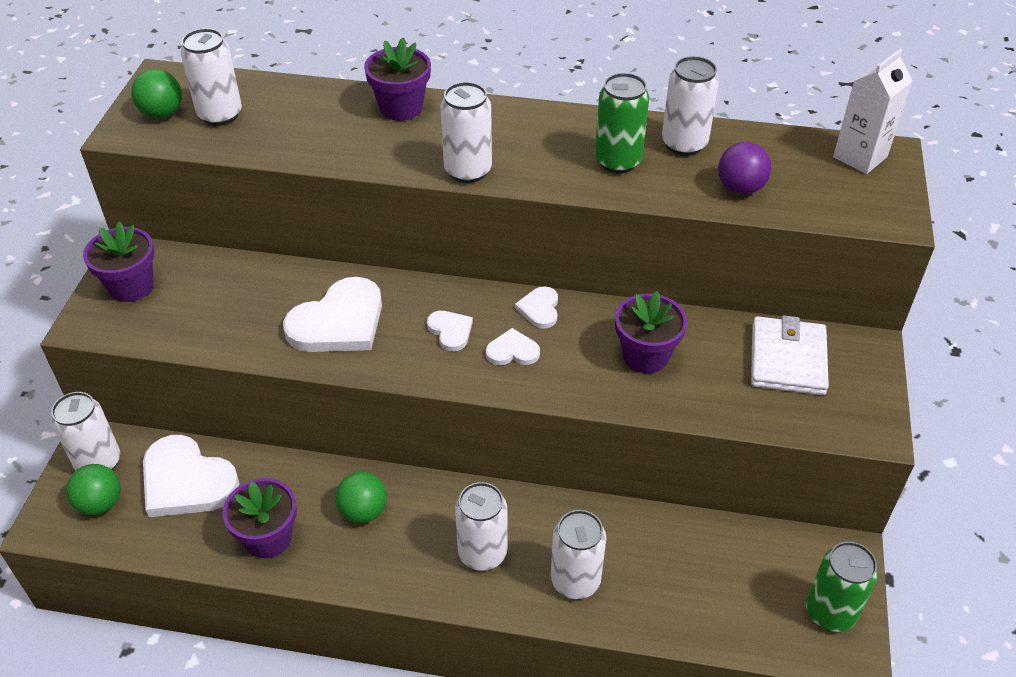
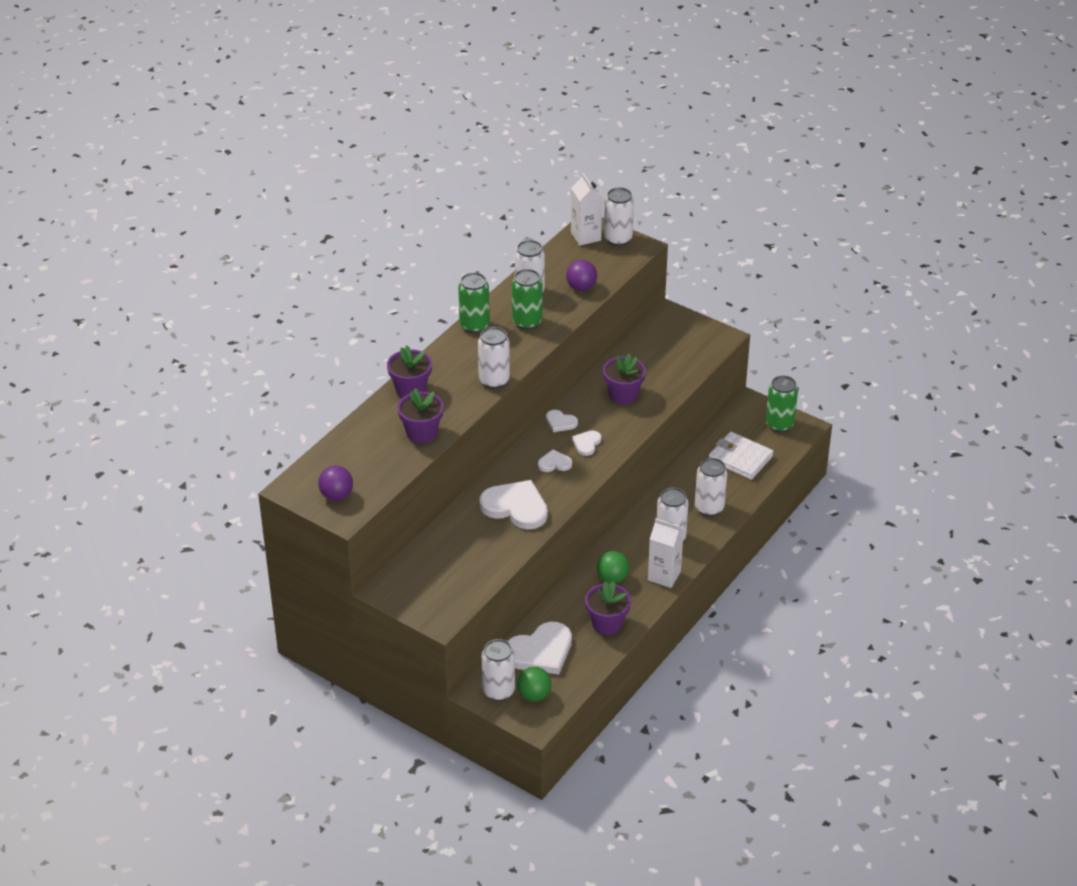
camera: 65 degrees left, 5 degrees down
(131, 286) = (418, 593): purple flower pot -> purple flower pot (421, 433)
(162, 113) = (336, 495): green ball -> purple ball
(220, 115) = (358, 469): white can -> white can (618, 239)
(339, 322) = (516, 507): white heart -> white heart turned 45 degrees counterclockwise
(397, 574) = (664, 576): none -> white carton
(572, 119) = (474, 325): none -> green can
(787, 359) = (659, 345): white wallet -> white wallet (740, 458)

